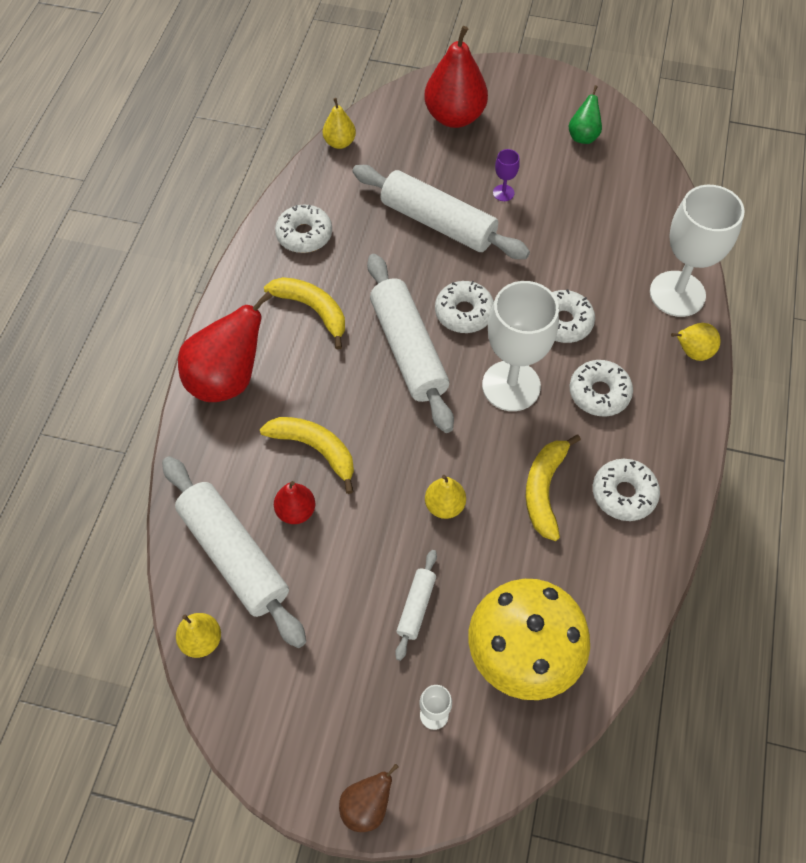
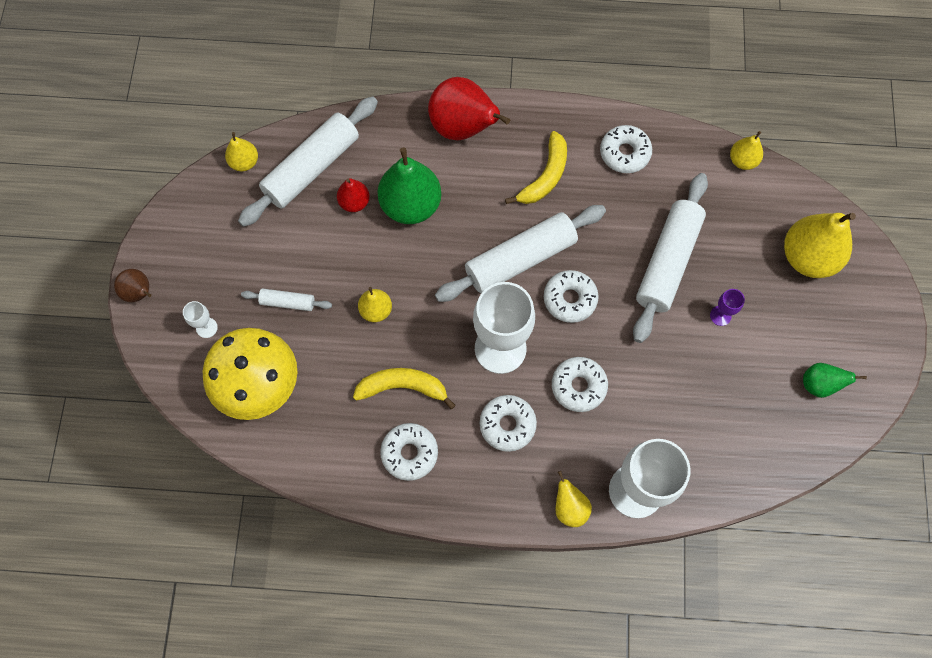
camera: 80 degrees right, 10 degrees up
(315, 449) = (411, 205): yellow banana -> green pear
(454, 117) = (808, 257): red pear -> yellow pear

